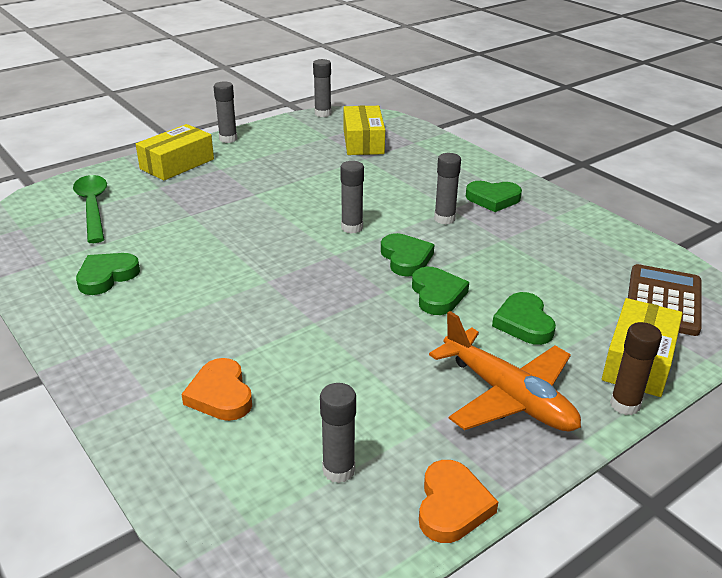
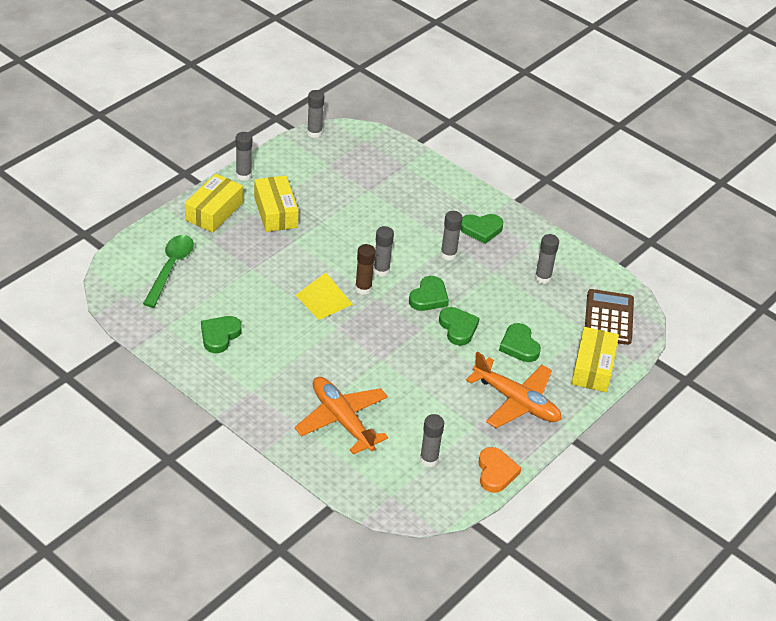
camera: 15 degrees left, 10 degrees up
(93, 207) = (170, 268): green spoon -> green spoon turned 45 degrees clockwise
(220, 395) = (342, 420): orange heart -> orange plane
(264, 250) = (324, 299): none -> yellow pyramid
(363, 142) = (361, 169): yellow box -> yellow box (276, 212)
(406, 258) = (429, 297): green heart -> green heart turned 60 degrees clockwise
(568, 250) = (542, 278): none -> grey glue stick
(625, 404) = (585, 399): brown glue stick -> brown glue stick (363, 288)

